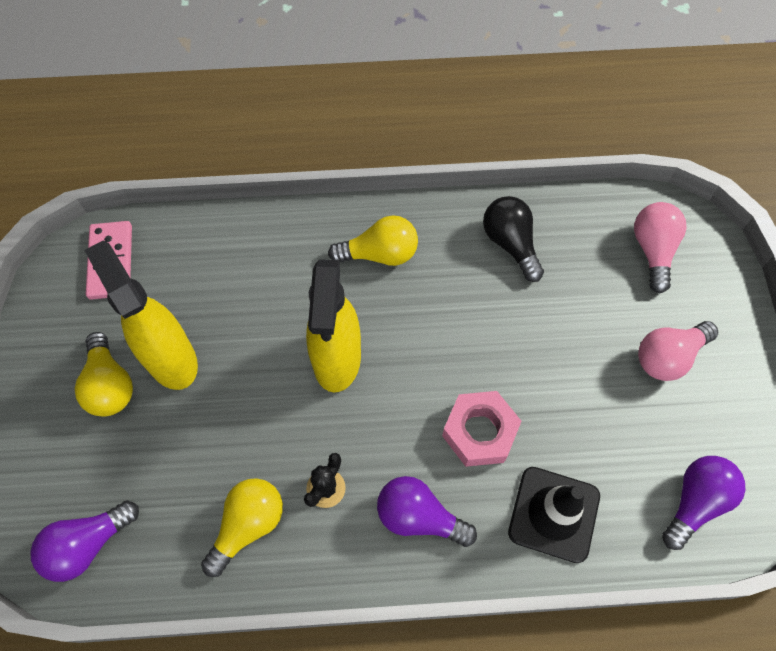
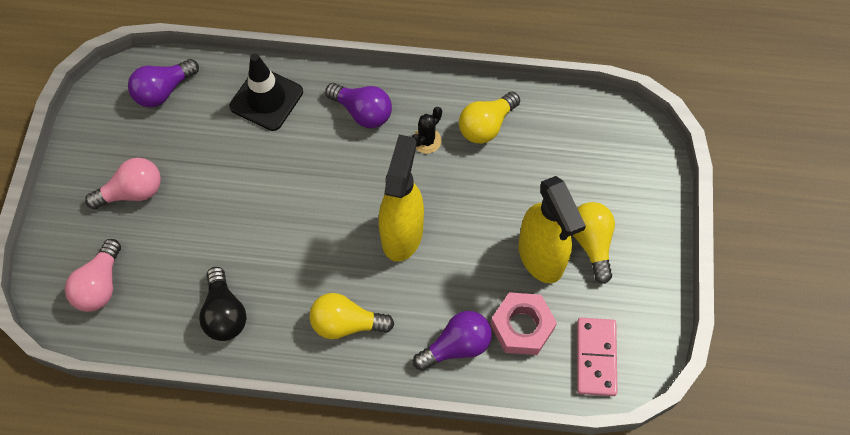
camera: 170 degrees left, 0 degrees up
(88, 544) = (602, 131): purple light bulb -> purple light bulb (456, 346)
(479, 432) = (302, 160): pink nut -> pink nut (522, 327)

